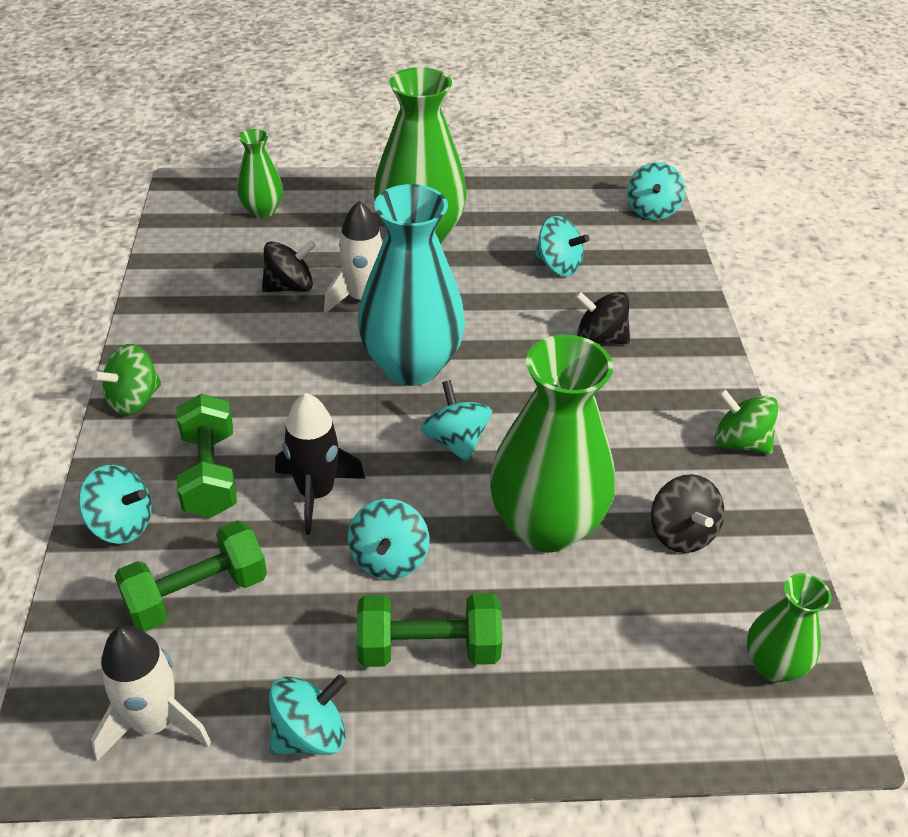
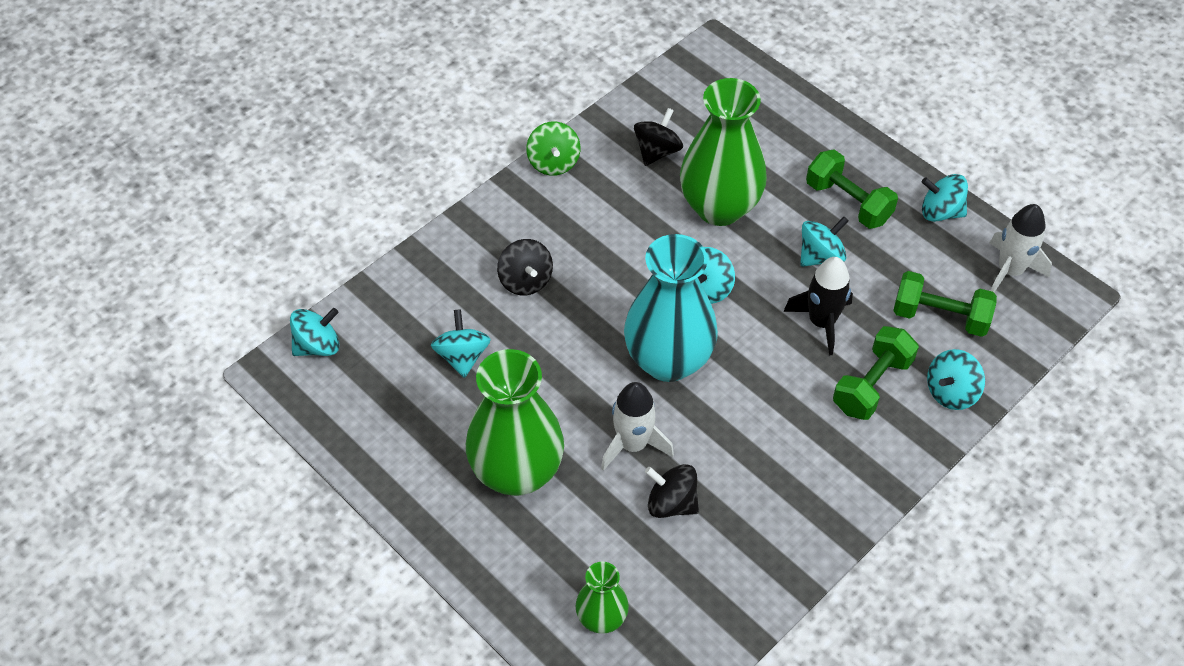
camera: 130 degrees left, 10 degrees up
(121, 524) = (951, 392): turquoise spinning top -> turquoise spinning top turned 105 degrees counterclockwise
(134, 400) = (875, 485): green spinning top -> none
(773, 665) = (702, 80): green vase -> none

